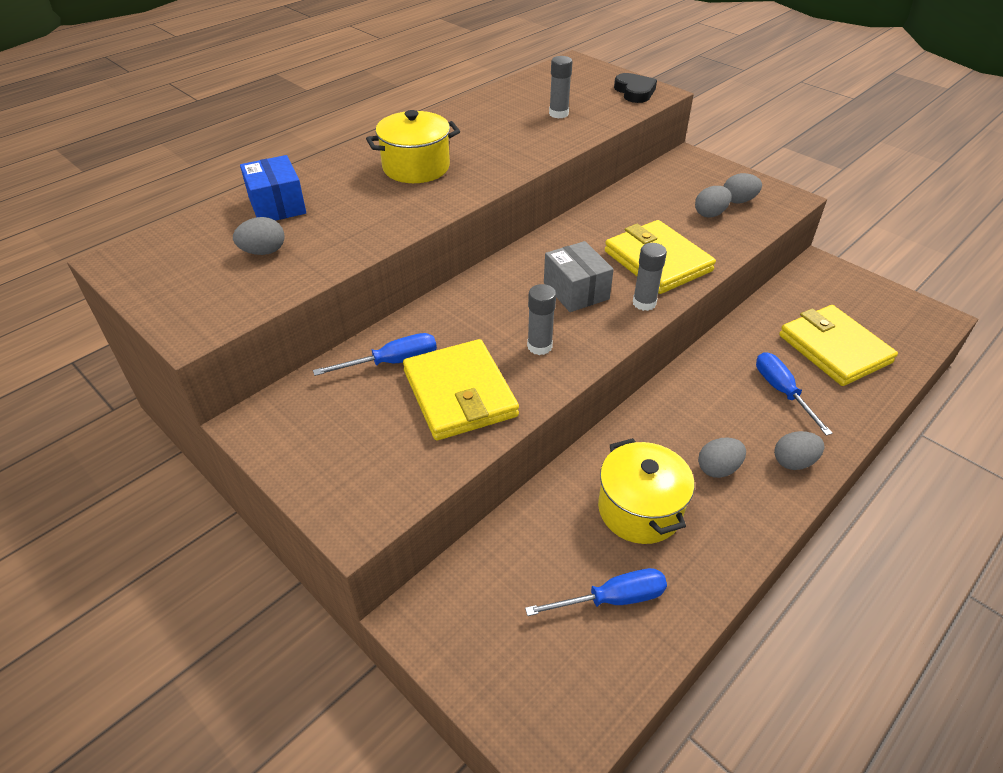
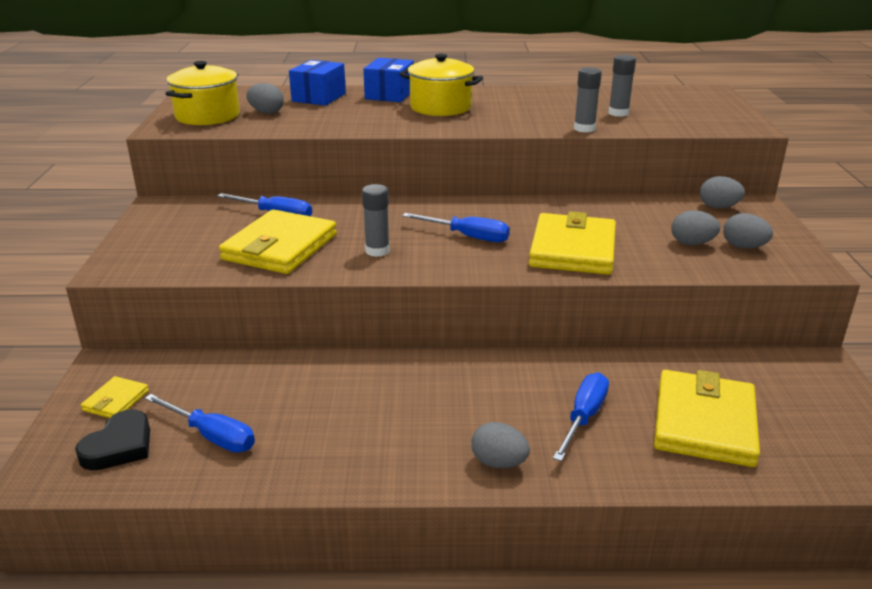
camera: 45 degrees right, 15 degrees down
(340, 171) = (389, 94): none -> blue box
(488, 639) = (116, 401): none -> yellow wallet
(576, 291) = (467, 236): grey box -> blue screwdriver
(634, 92) = (724, 120): black heart -> black heart (119, 446)
(639, 509) = (322, 407): yellow pot -> yellow pot (208, 116)
(644, 303) = (505, 265): grey glue stick -> grey glue stick (584, 129)
(718, 468) = (426, 425): grey egg -> grey egg (718, 207)

